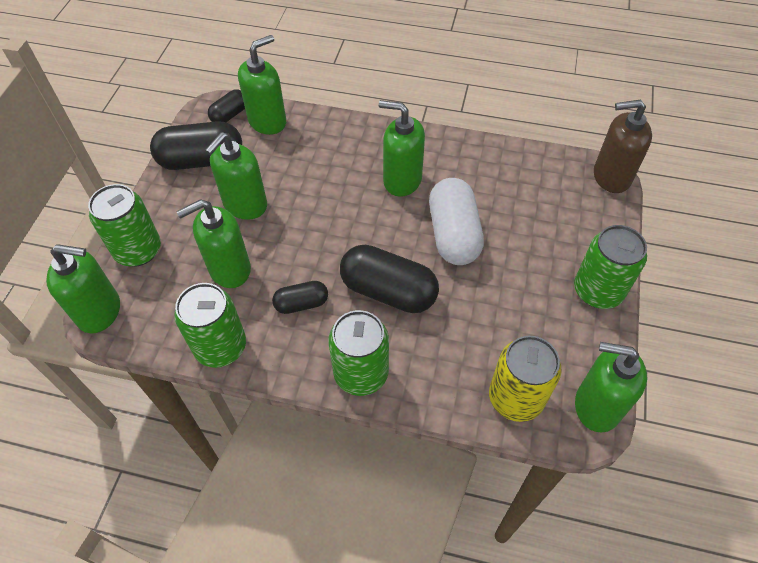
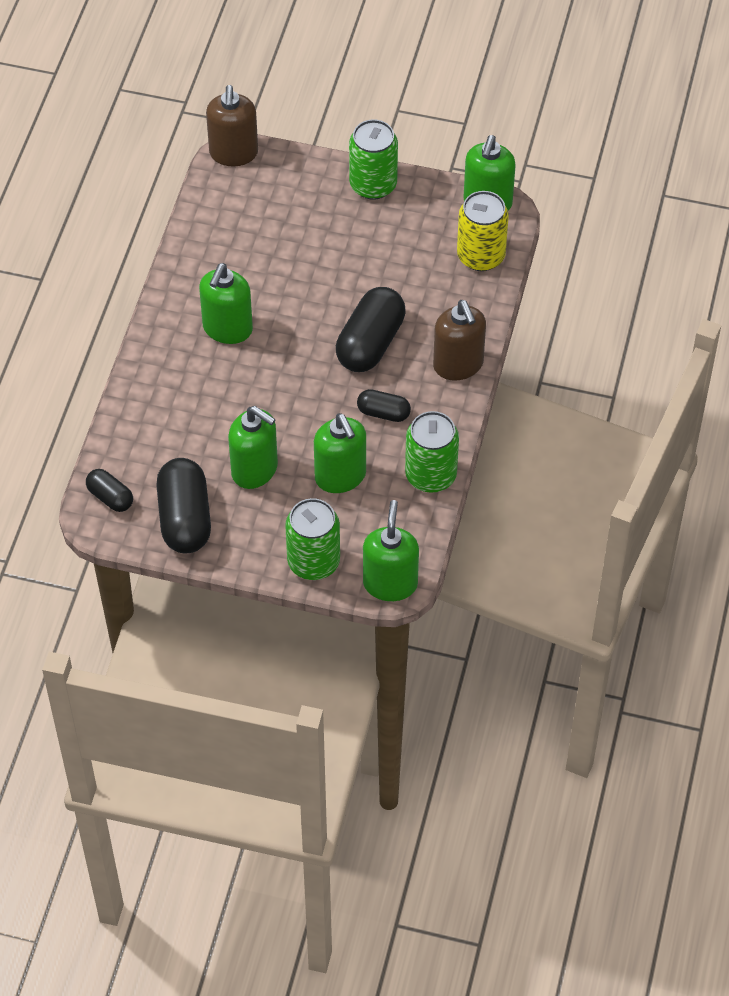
camera: 90 degrees left, 0 degrees up
(267, 121) = (125, 457): green soap dispenser -> none
(301, 304) = (383, 413): black capsule -> black capsule turned 60 degrees counterclockwise
(361, 373) = (458, 365): green can -> brown soap dispenser
(453, 234) = (303, 288): white capsule -> none

